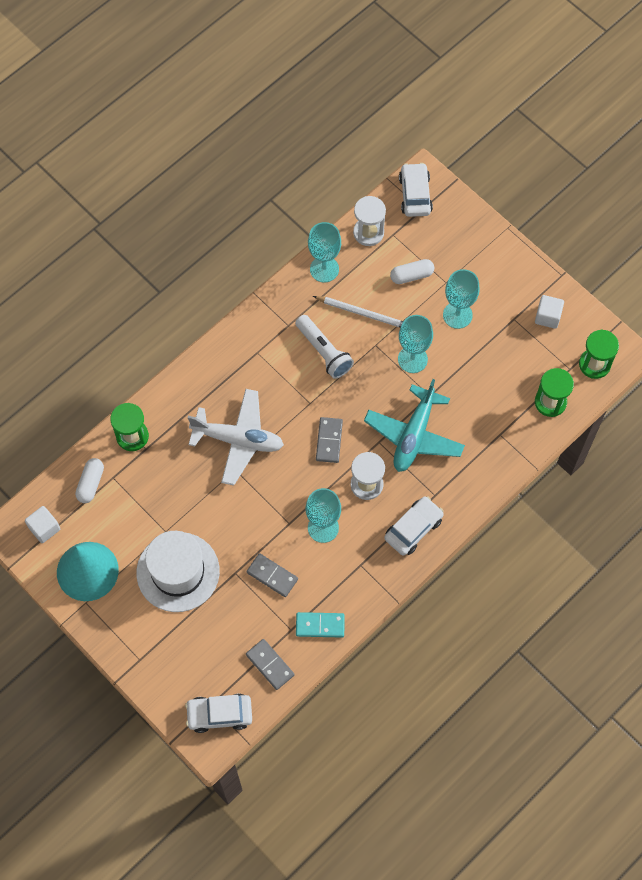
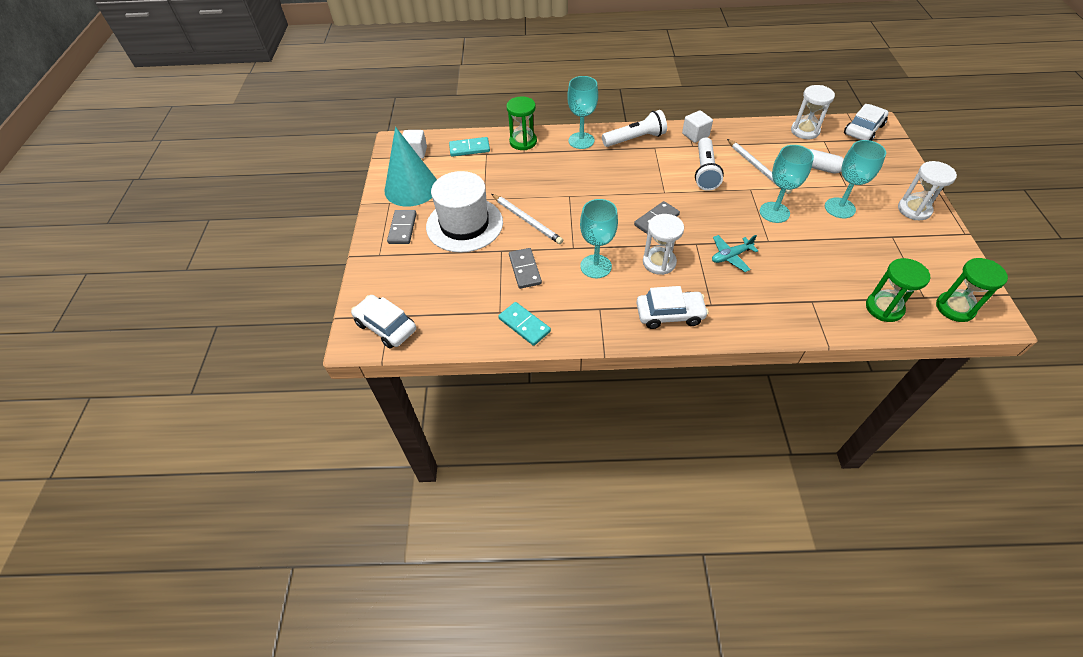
camera: 45 degrees right, 15 degrees down
(90, 483) = (469, 148): white capsule -> turquoise domino
(225, 525) = (527, 220): none -> white pencil
(231, 354) = (635, 139): none -> white flashlight
(238, 440) = (590, 182): white plane -> none
(270, 665) = (458, 322): grey domino -> grey domino (402, 228)
(324, 269) = (750, 132): turquoise goblet -> turquoise goblet (581, 140)
(414, 435) = (730, 256): turquoise plane -> turquoise plane, size x0.51
(512, 274) = (914, 209): none -> white hourglass
(547, 317) = (928, 252): white cube -> white cube (695, 135)

